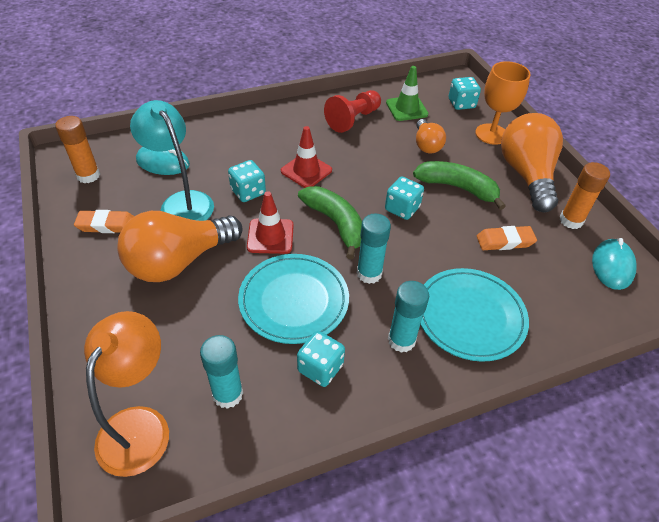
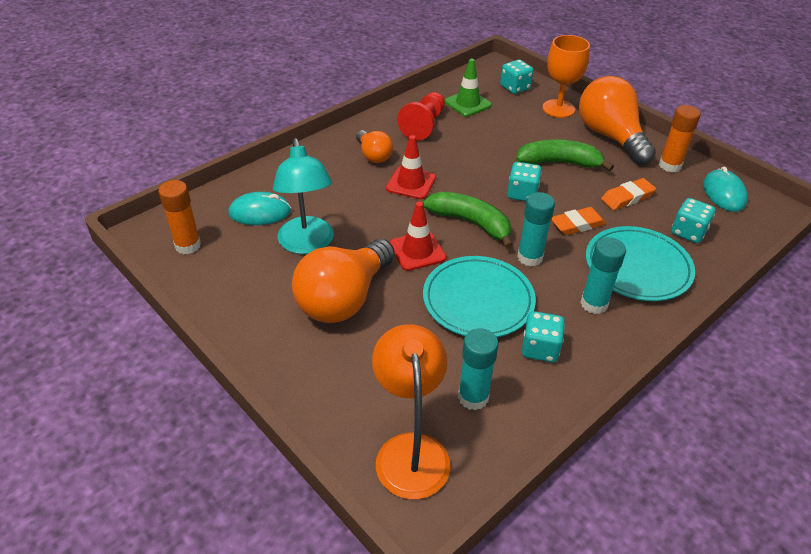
camera: 20 degrees left, 5 degrees down
(107, 225) = (244, 287): orange eraser -> orange eraser (577, 224)
(182, 202) = (307, 244): turquoise lamp -> turquoise lamp turned 135 degrees counterclockwise
(248, 192) = (367, 217): turquoise dice -> turquoise dice (688, 232)
(426, 145) = (507, 132): orange light bulb -> orange light bulb (373, 155)

